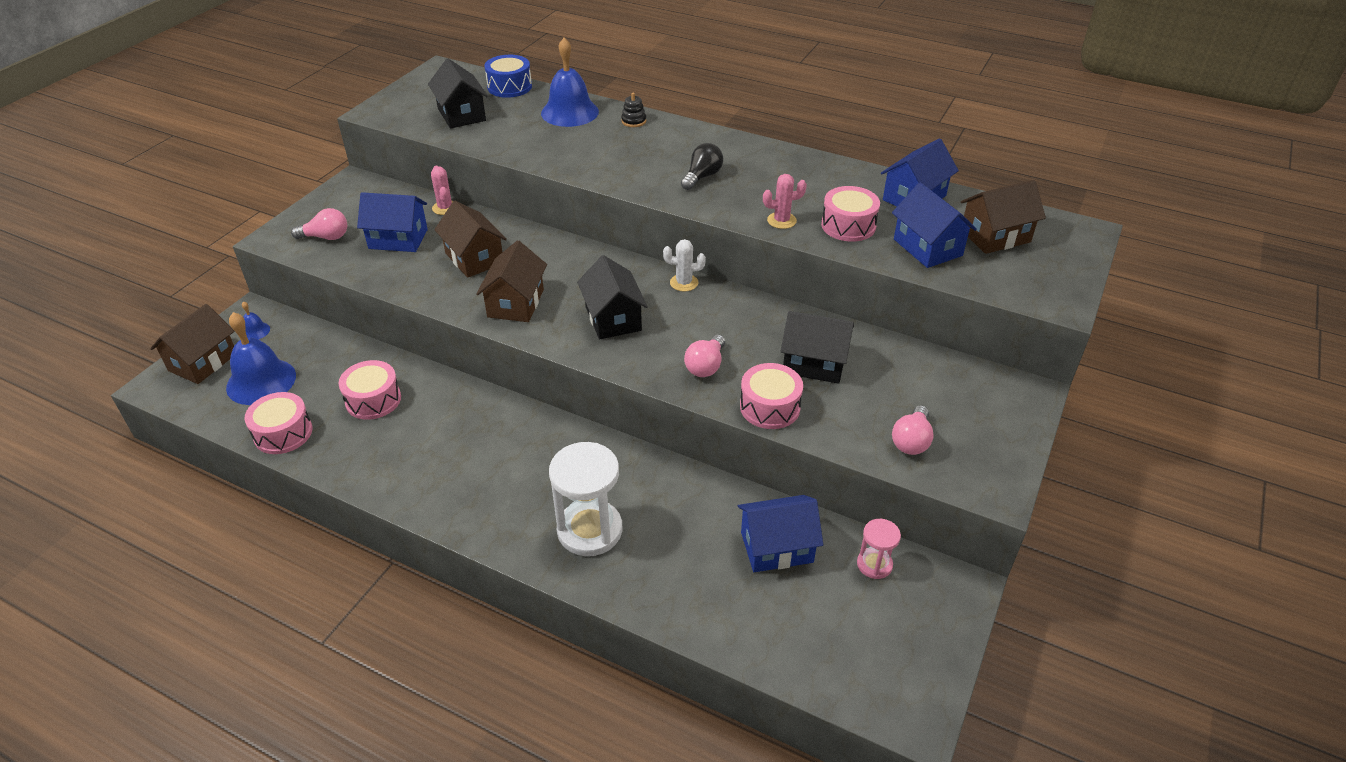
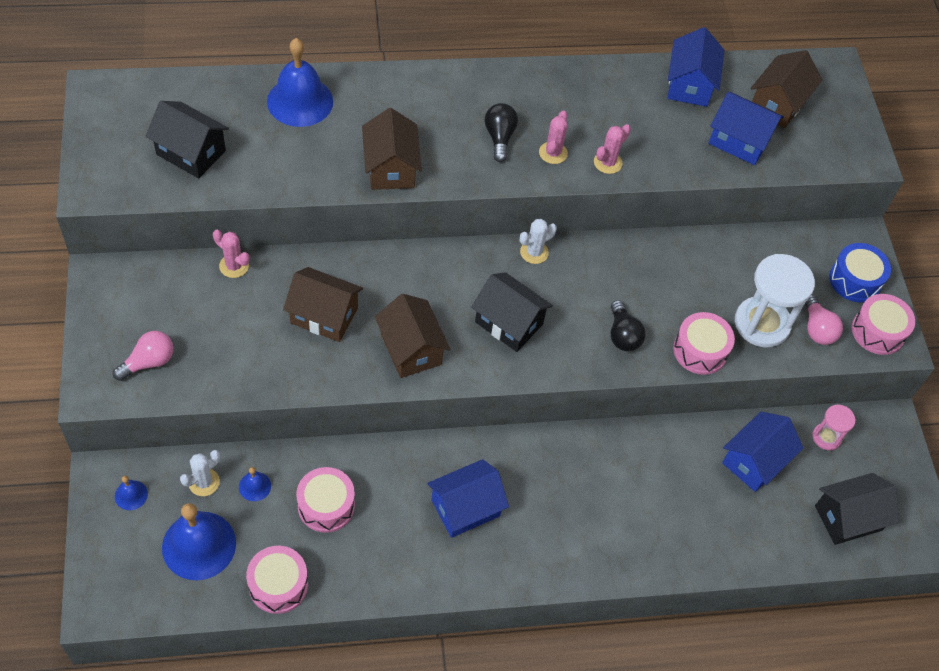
camera: 40 degrees left, 15 degrees up
(203, 362) = (116, 557): brown house -> brown house (390, 168)
(308, 346) = (204, 482): none -> white cactus
(338, 364) = (255, 486): none -> blue bell
(398, 239) = (226, 328): blue house -> blue house (465, 508)
(509, 87) = (202, 88): blue drum -> blue drum (855, 280)
(590, 530) = (615, 525): white hourglass -> white hourglass (762, 324)
(633, 121) = (374, 88): black stacking toy -> none
(706, 366) = (622, 335): pink light bulb -> black light bulb
(738, 199) = (553, 153): none -> pink cactus
(814, 363) = (699, 289): black house -> black house (848, 518)
(848, 225) = (663, 143): pink drum -> pink drum (878, 331)

